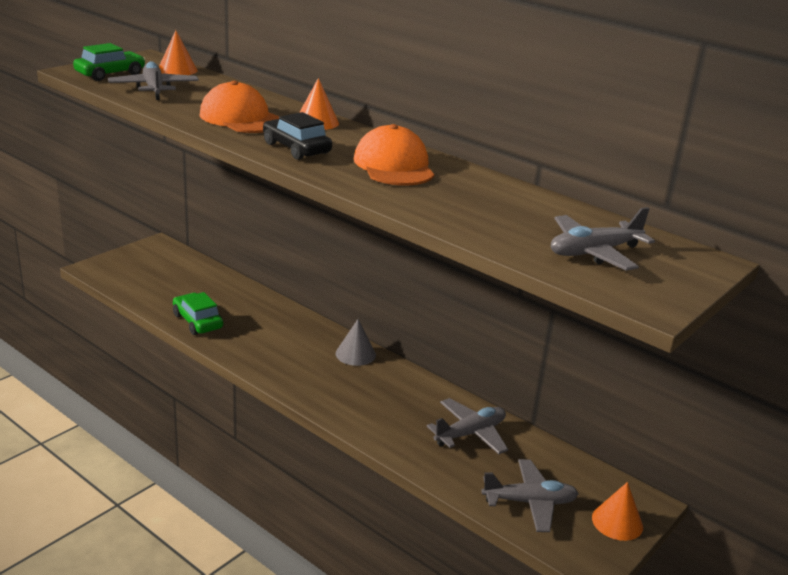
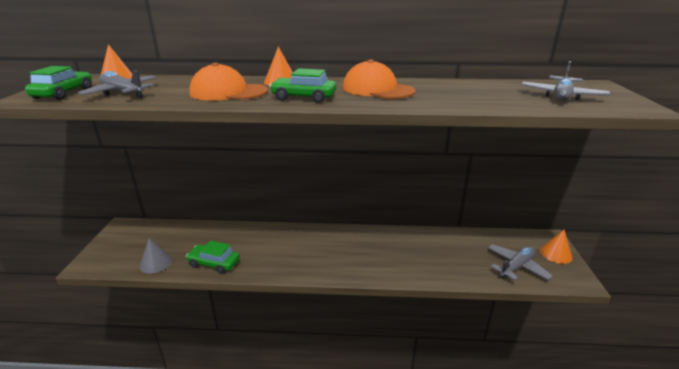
camera: 35 degrees left, 0 degrees up
(296, 148) = (304, 97): black car -> green car
(355, 354) = (333, 234): grey cone -> grey cone (156, 263)
(470, 434) = (444, 247): grey plane -> none

